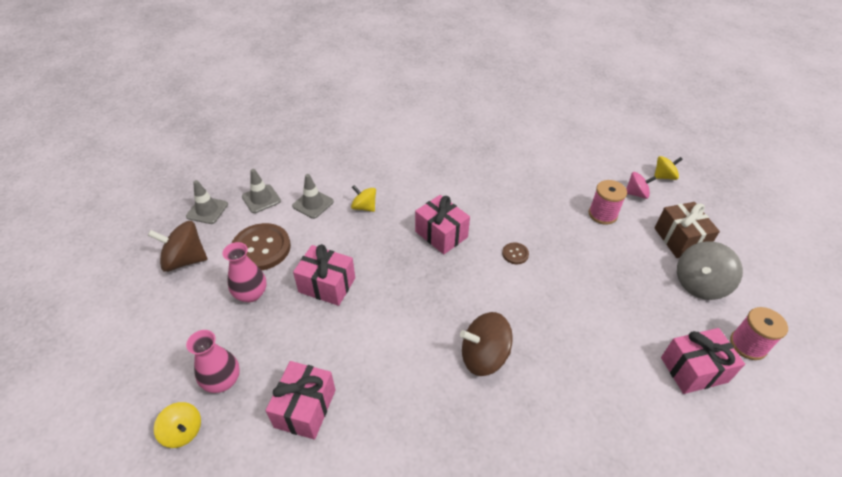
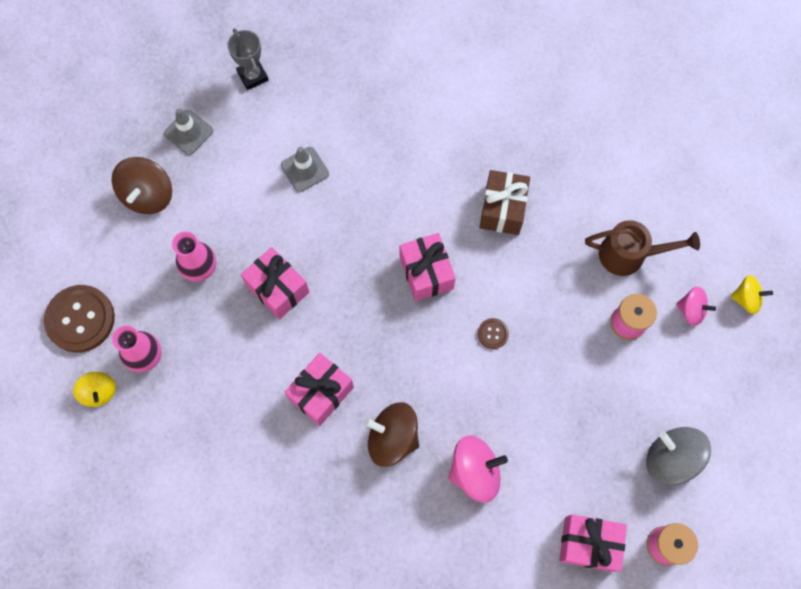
camera: 25 degrees right, 25 degrees up
(185, 260) = (148, 195): brown spinning top -> brown spinning top turned 105 degrees counterclockwise
(247, 165) = (253, 76): none -> grey trophy
(261, 199) = (251, 138): grey traffic cone -> none
(261, 248) = (228, 211): brown button -> brown button (80, 319)
(305, 408) = (207, 416): pink gift -> pink gift (321, 393)
(364, 207) = (359, 198): yellow spinning top -> none
(567, 353) = (475, 472): none -> pink spinning top
(573, 178) = (629, 255): none -> brown watering can
(680, 240) = (693, 395): brown gift -> brown gift (502, 209)
(699, 284) = (670, 459): grey spinning top -> grey spinning top turned 60 degrees clockwise

